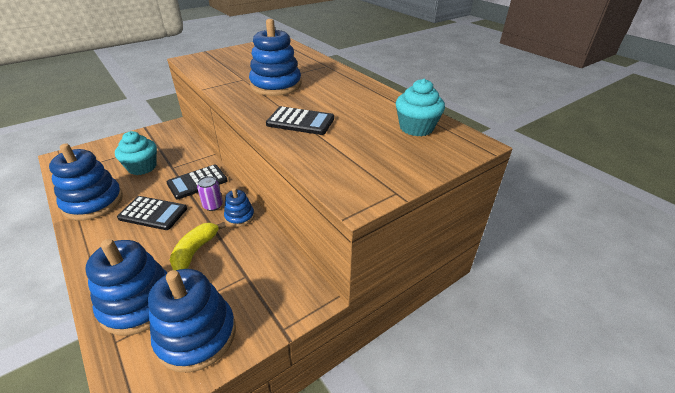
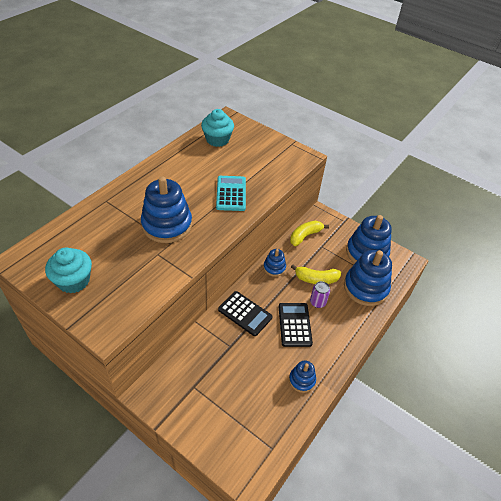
camera: 110 degrees left, 10 degrees up
(93, 202) = (302, 380): blue stacking toy -> blue stacking toy, size x0.51
(142, 167) = (238, 373): turquoise cupcake -> turquoise cupcake (73, 281)
(213, 205) = (269, 289): purple can -> purple can (317, 302)
(275, 262) = (305, 236): none -> yellow banana
(300, 122) = (231, 193): black calculator -> turquoise calculator

